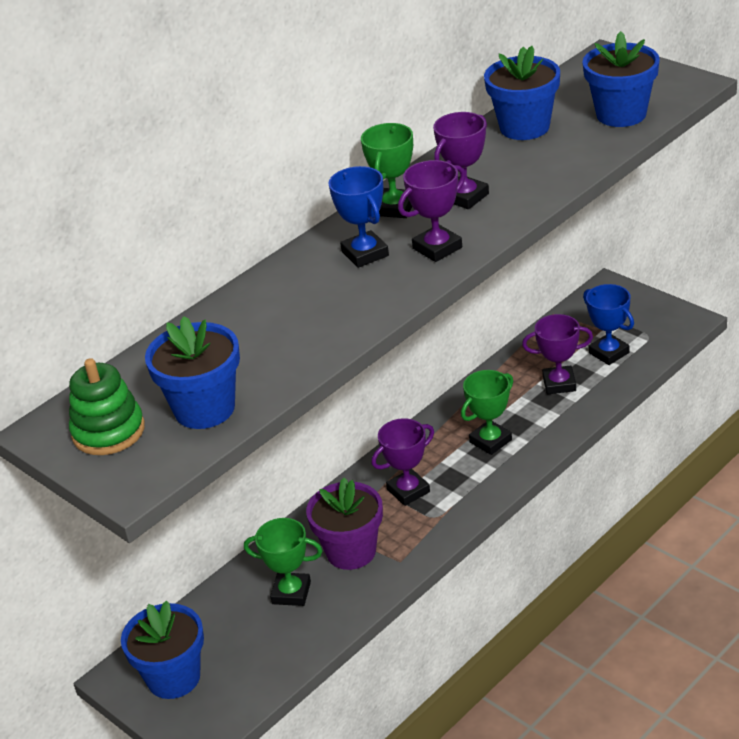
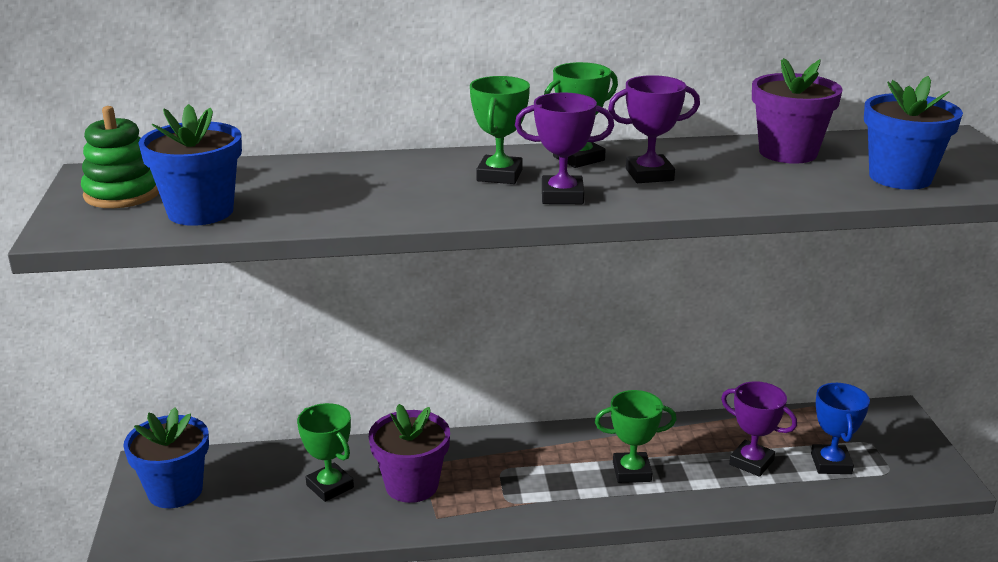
camera: 35 degrees right, 10 degrees down
(365, 254) = (499, 175): blue trophy -> green trophy
(408, 491) = (515, 468): purple trophy -> none
(524, 127) = (788, 153): blue flower pot -> purple flower pot

